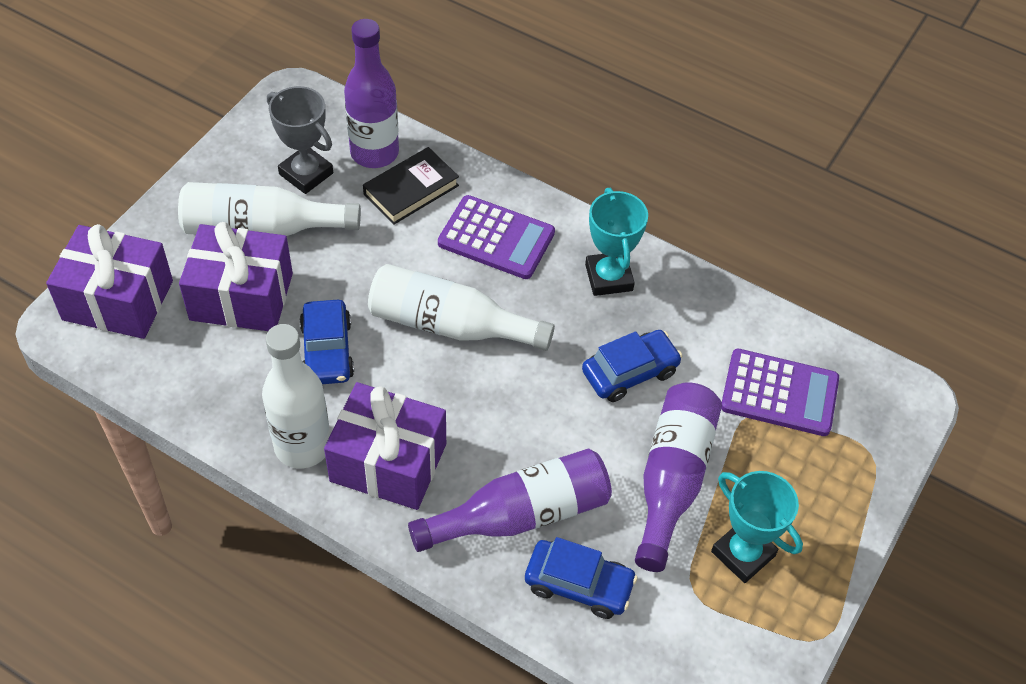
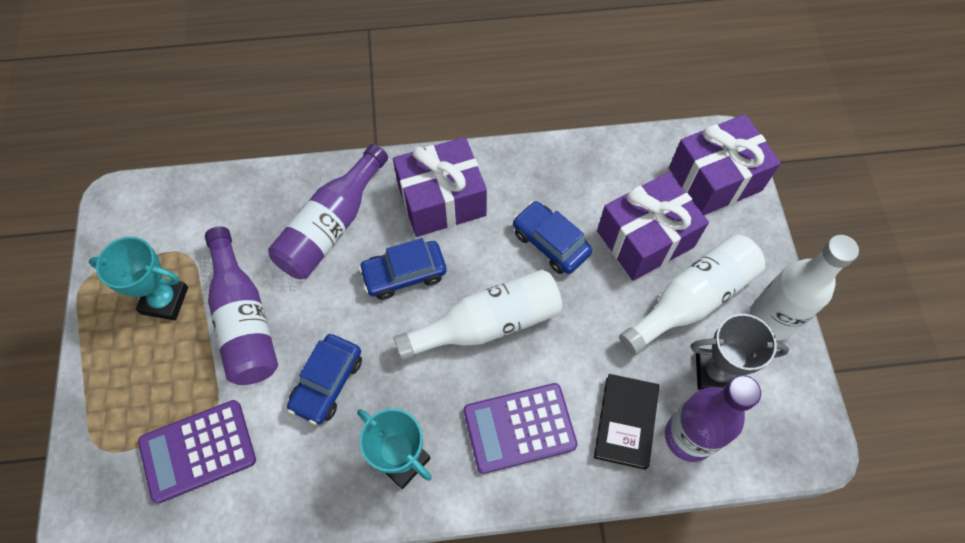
camera: 145 degrees right, 10 degrees up
(302, 446) = (503, 174): white bottle -> white bottle (772, 319)
(579, 584) = (264, 209): blue car -> blue car (404, 274)

